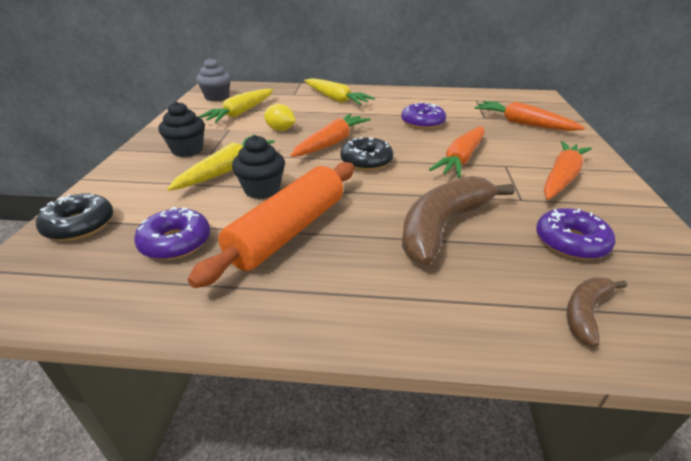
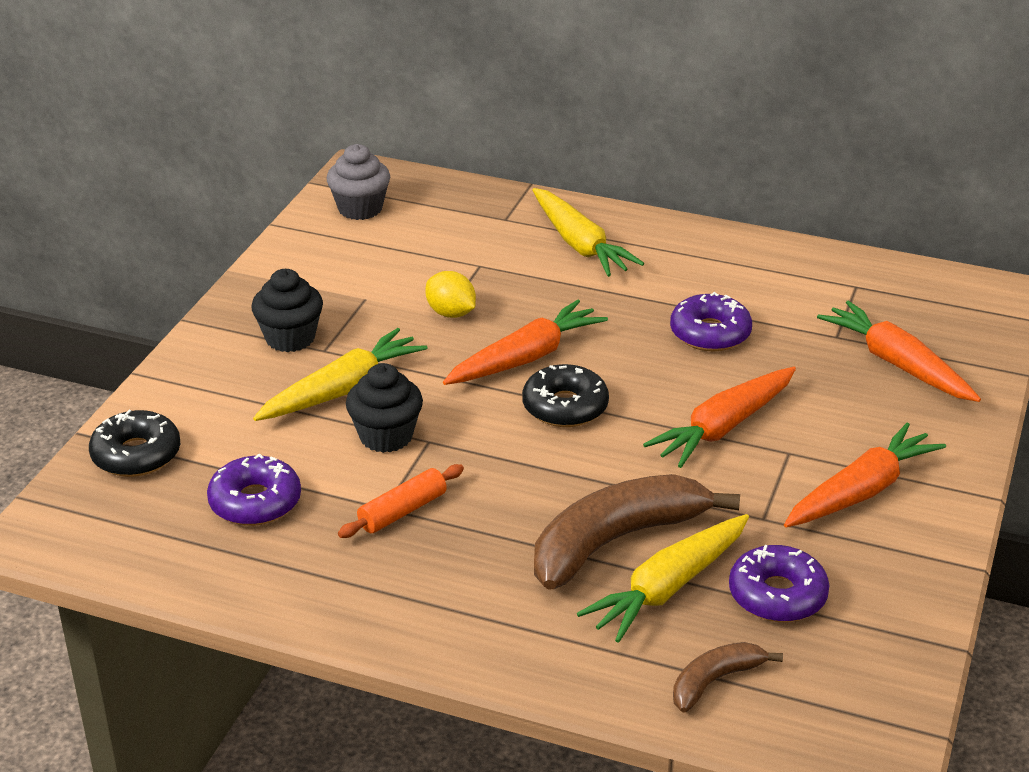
camera: 15 degrees right, 0 degrees up
(241, 113) = (394, 259): yellow carrot -> yellow carrot (668, 588)
(288, 231) = (402, 511): orange rolling pin -> orange rolling pin, size x0.49

